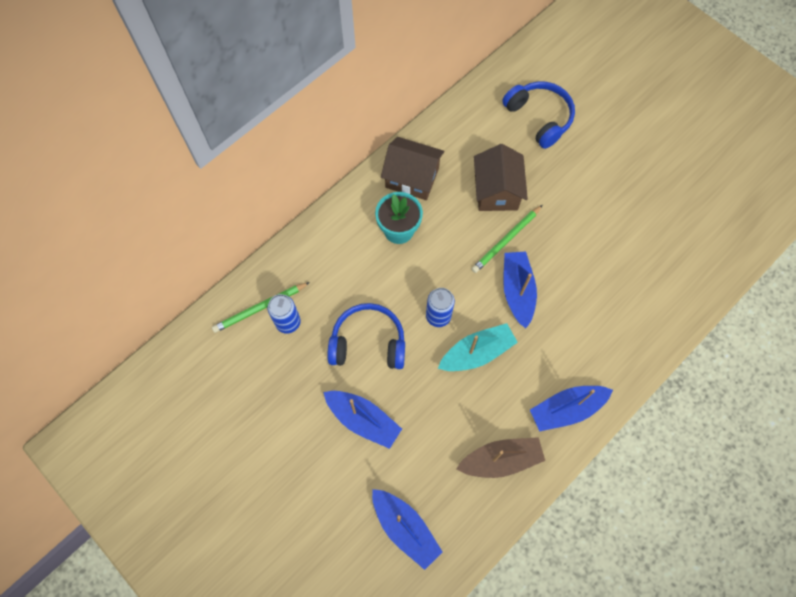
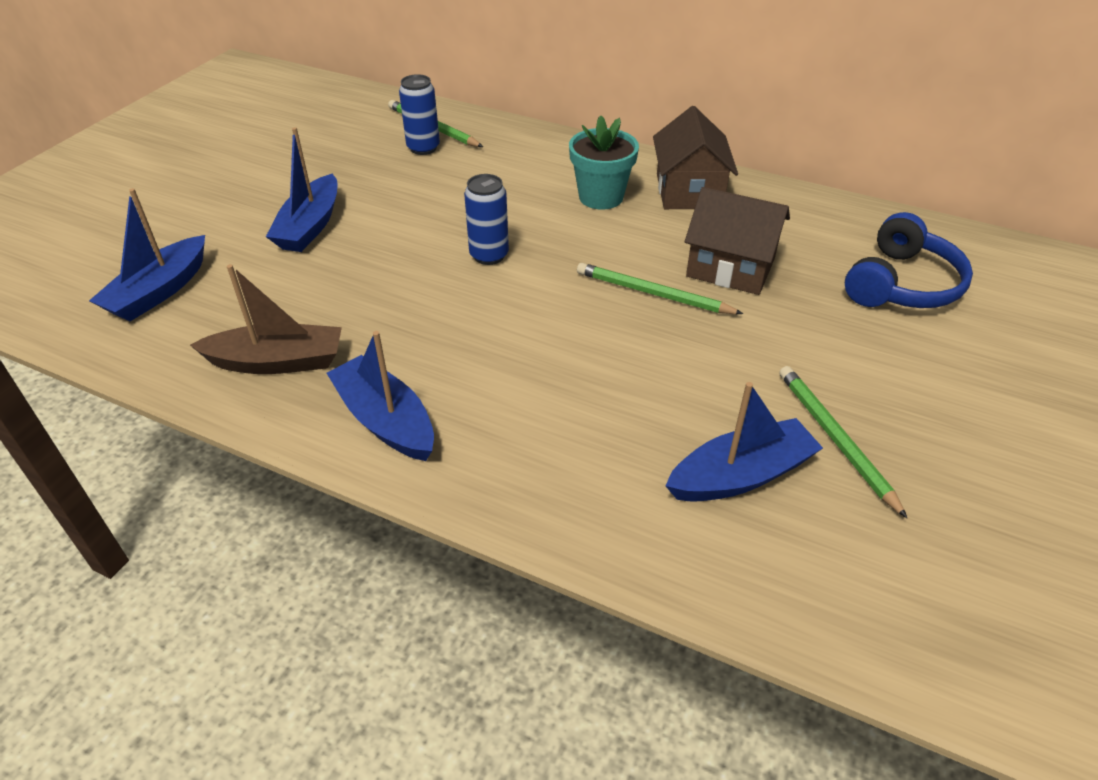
camera: 70 degrees right, 25 degrees down
(368, 342) = (422, 207): blue headphones -> none
(477, 352) = (448, 302): turquoise boat -> none
(496, 191) = (730, 267): brown house -> brown house turned 45 degrees clockwise
(501, 460) = (278, 362): brown boat -> brown boat turned 60 degrees counterclockwise
(517, 291) = (573, 322): blue boat -> blue boat (741, 475)
(637, 208) = (835, 439): none -> green pencil

